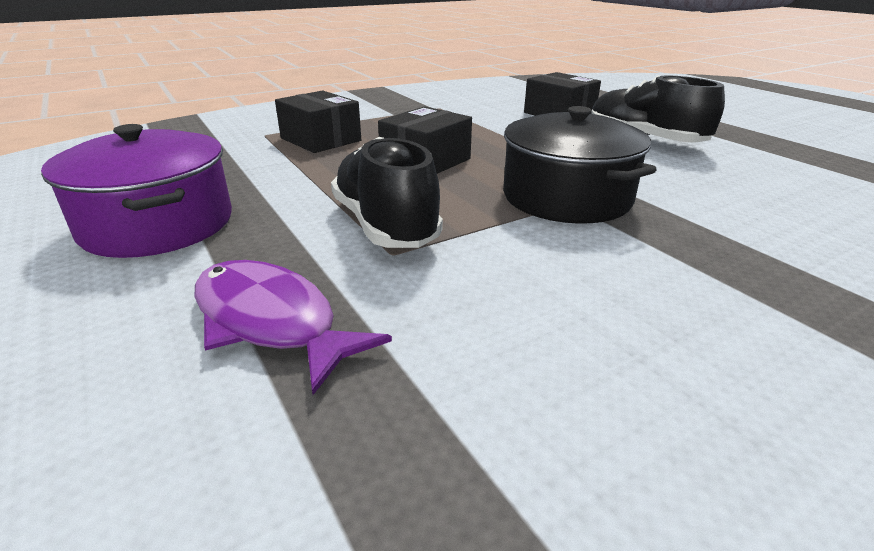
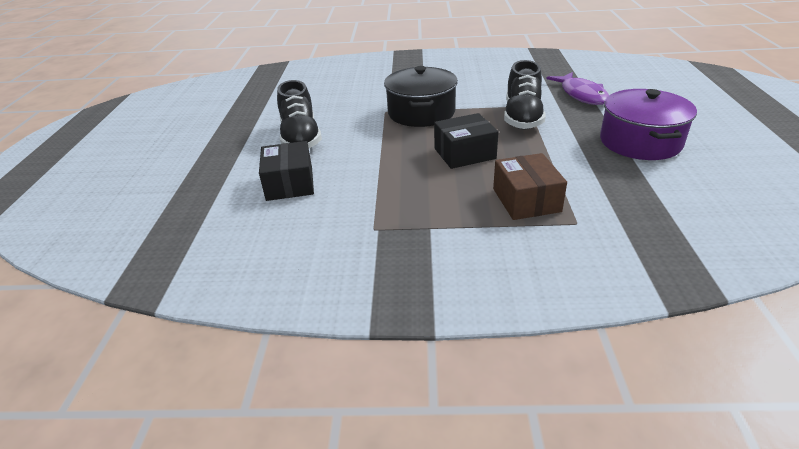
camera: 145 degrees left, 5 degrees up
(320, 139) = (526, 200): black box -> brown box

